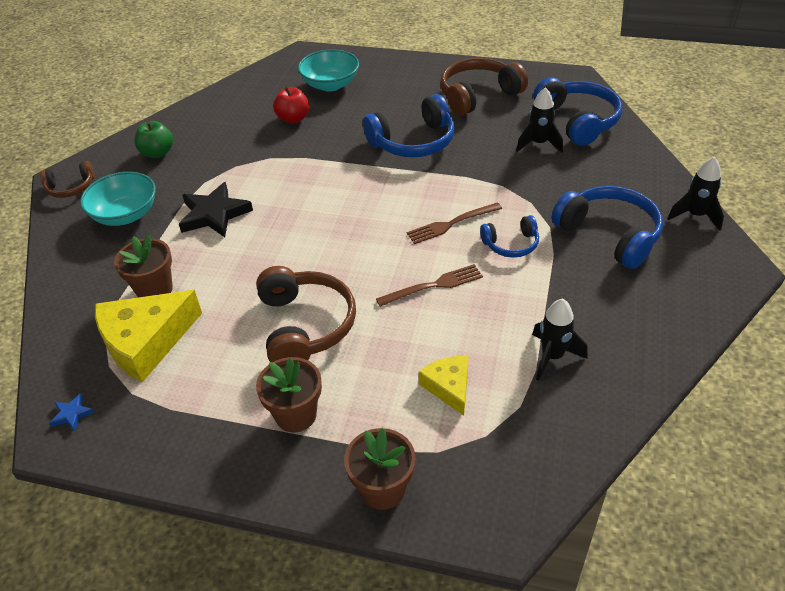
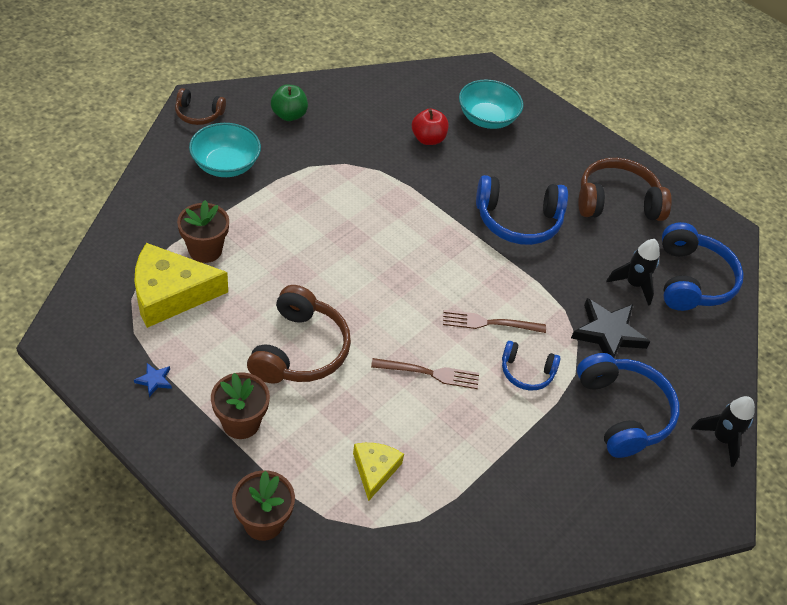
camera: 20 degrees right, 5 degrees up
(72, 414) = (81, 325): blue star -> blue star (154, 380)
(214, 214) = (296, 203): black star -> black star (608, 333)
(552, 356) = (479, 494): black rocket -> none

